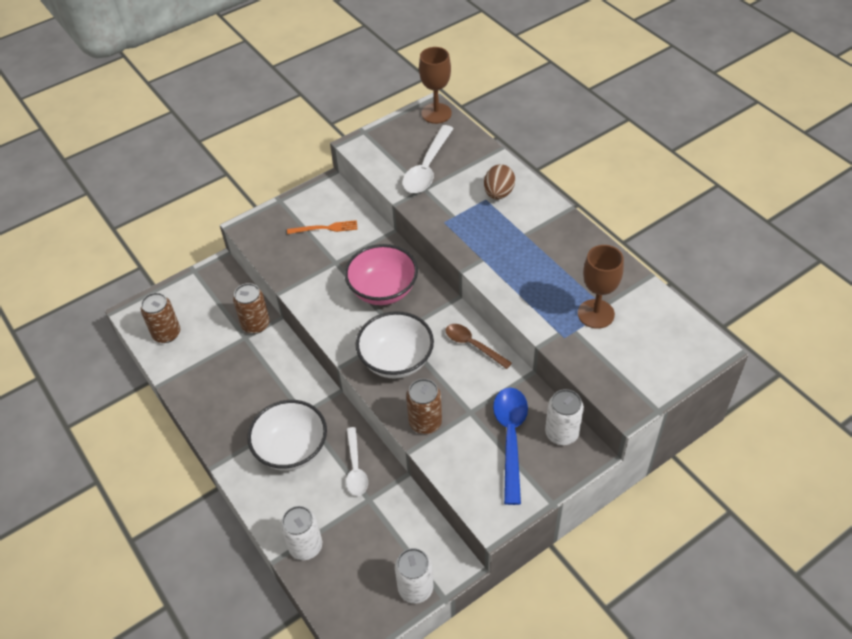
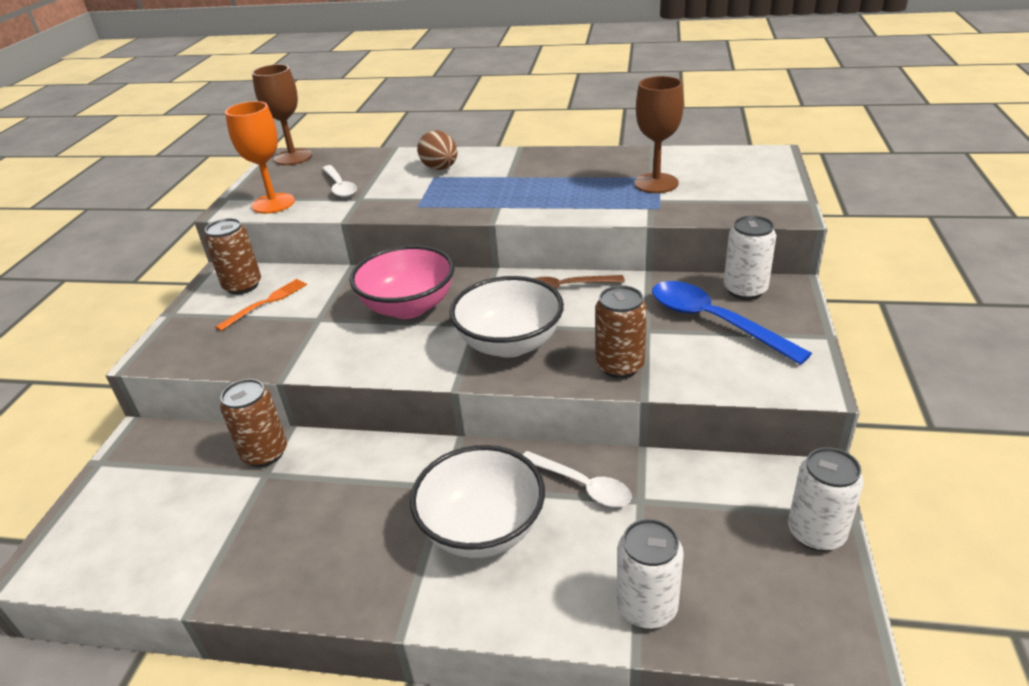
camera: 45 degrees left, 15 degrees down
(166, 334) = (132, 548): brown can -> brown can (242, 286)
(379, 157) = (273, 203): none -> orange goblet
(427, 168) = (340, 187): white spoon -> white spoon, size x0.64

